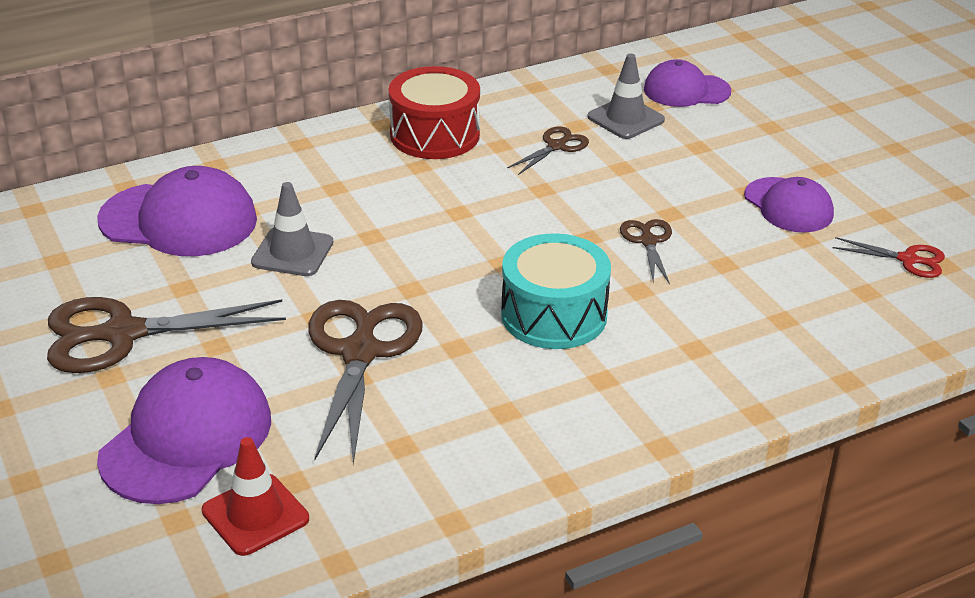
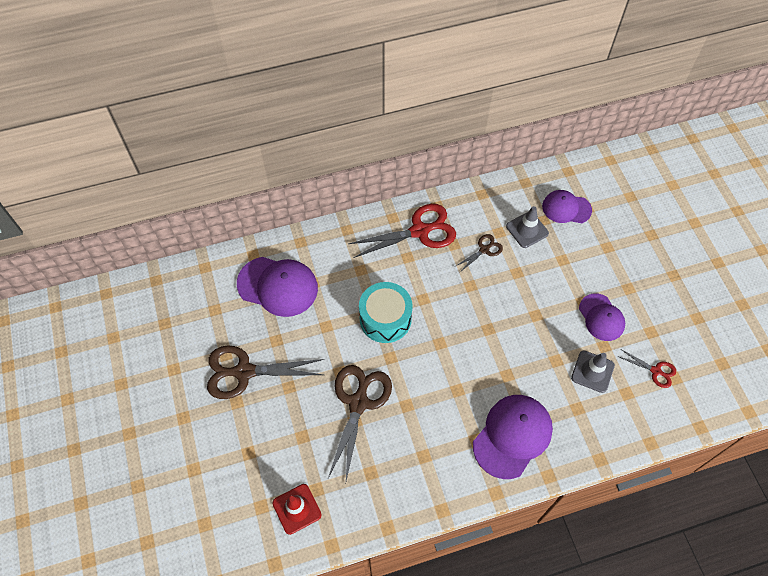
camera: 10 degrees right, 25 degrees up
(187, 438) = (269, 452): purple cap -> purple cap (512, 436)
(292, 252) = (333, 320): grey traffic cone -> grey traffic cone (592, 371)
(435, 135) = (419, 231): red drum -> red scissors
(554, 315) = (459, 388): turquoise drum -> turquoise drum (385, 319)
(648, 241) = (519, 337): brown scissors -> none

